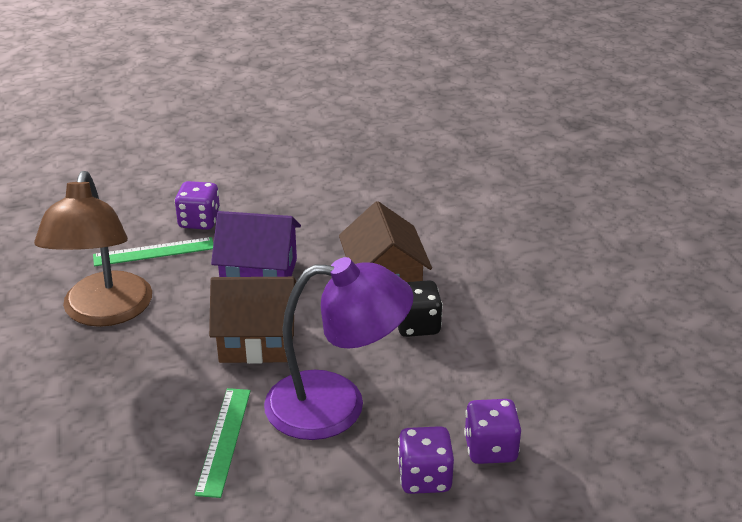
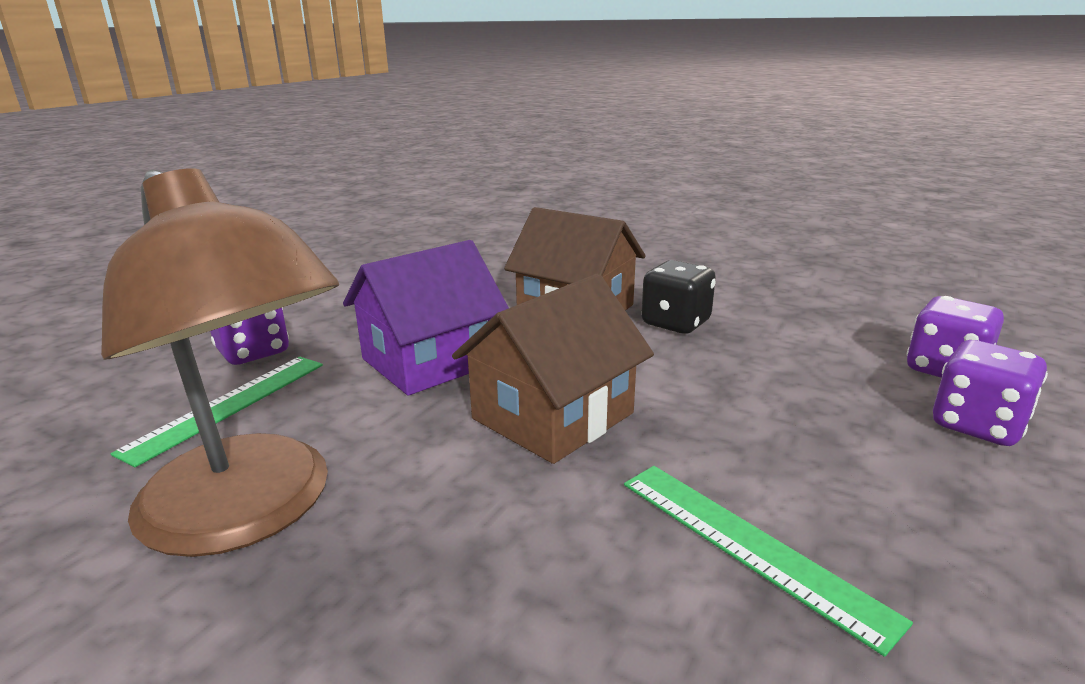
camera: 45 degrees left, 10 degrees down
(336, 405) = (765, 420): purple lamp -> none

